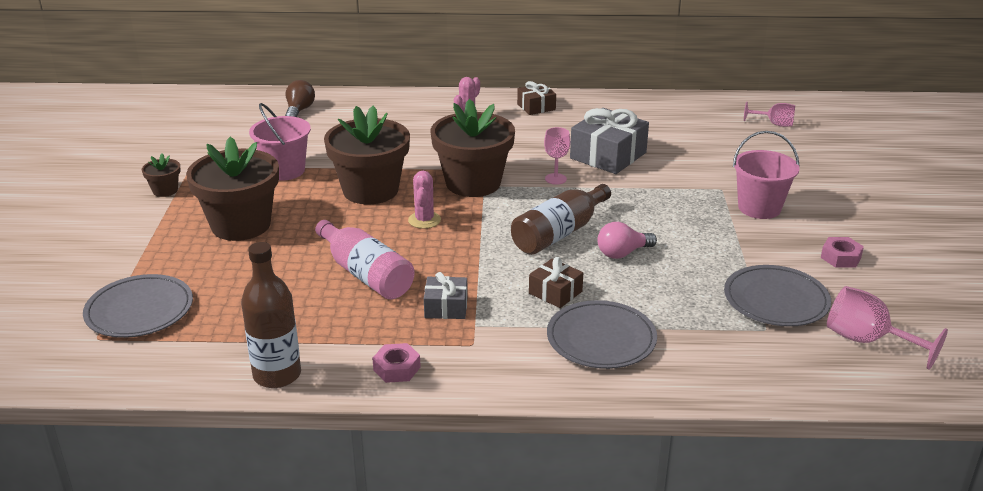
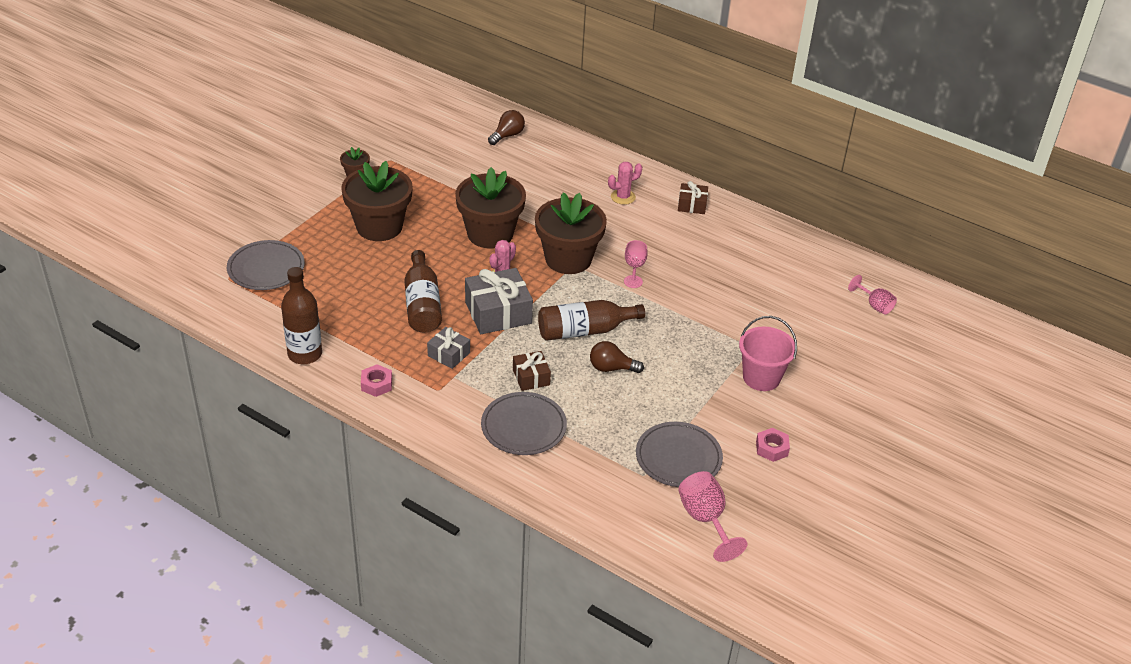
camera: 30 degrees right, 10 degrees up
(284, 170) = (448, 190): pink bucket -> none
(366, 274) = (422, 304): pink bottle -> brown bottle
(608, 155) = (697, 277): grey gift -> grey gift (498, 312)
(622, 253) = (611, 368): pink light bulb -> brown light bulb

